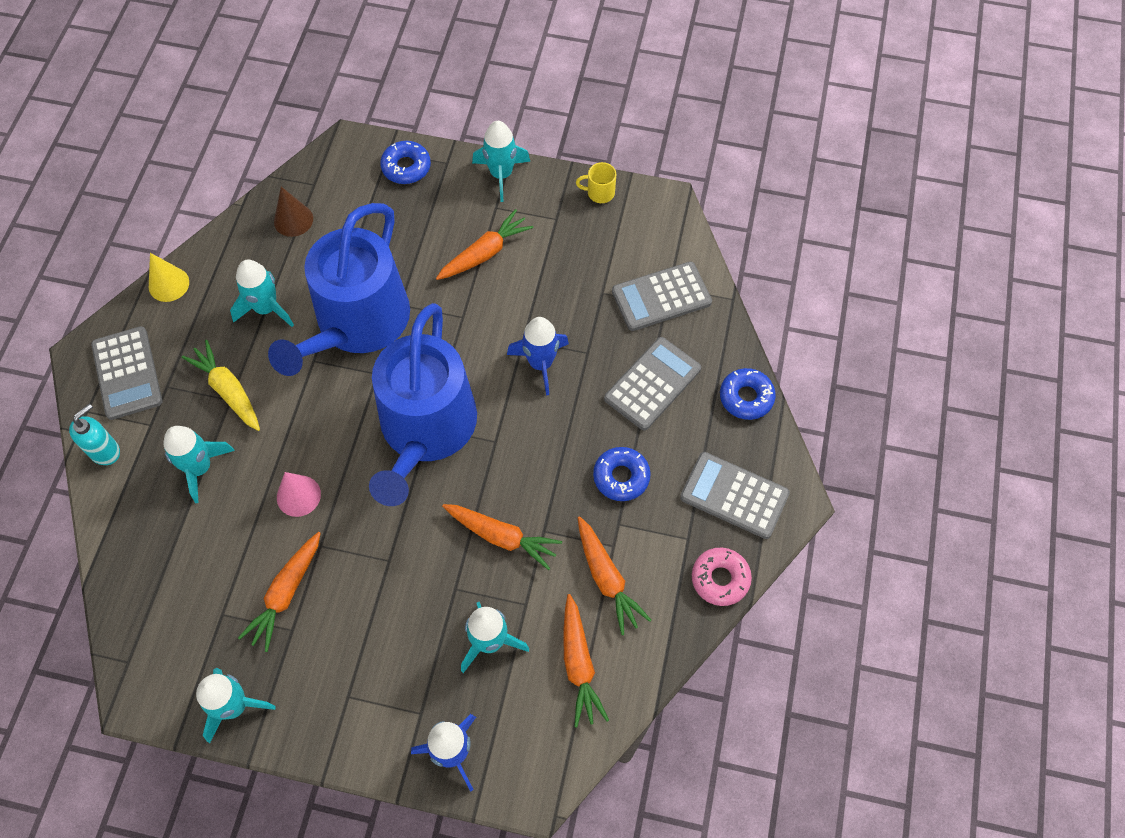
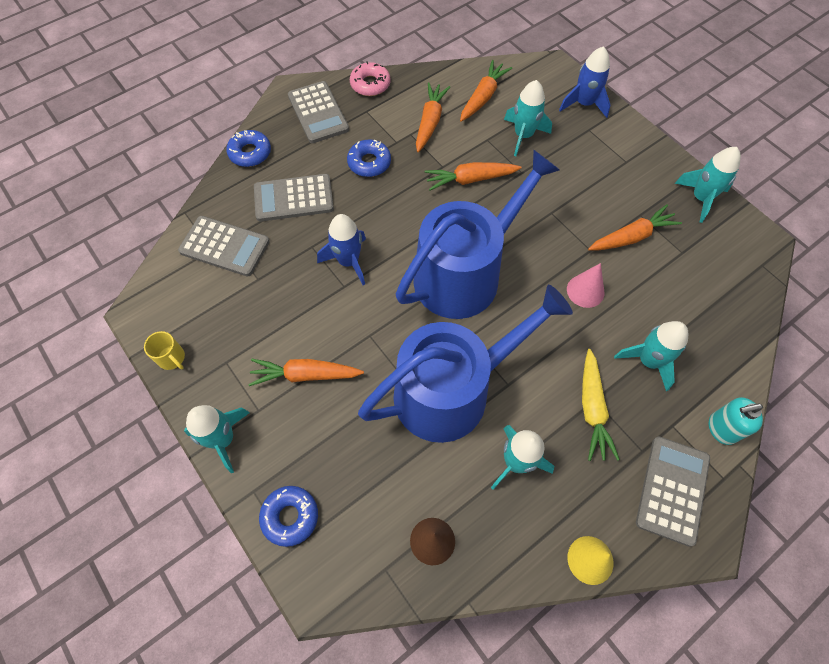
camera: 140 degrees left, 0 degrees up
(502, 537) = (470, 179): orange carrot -> orange carrot turned 75 degrees counterclockwise

